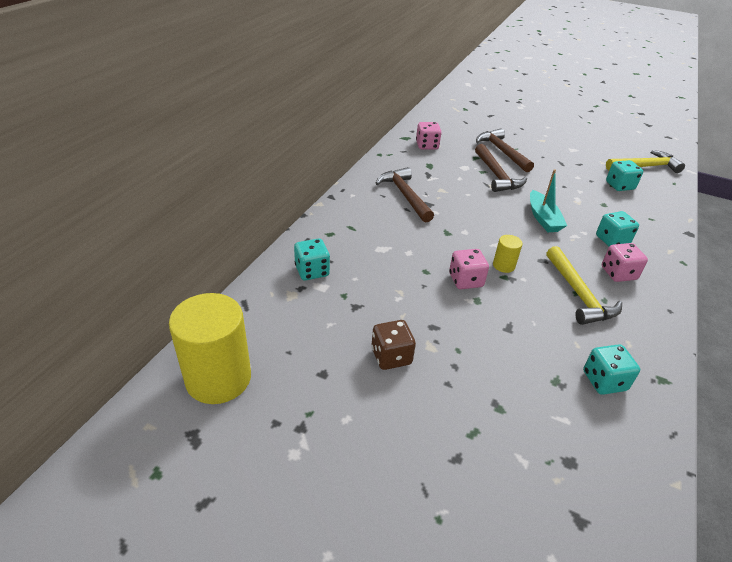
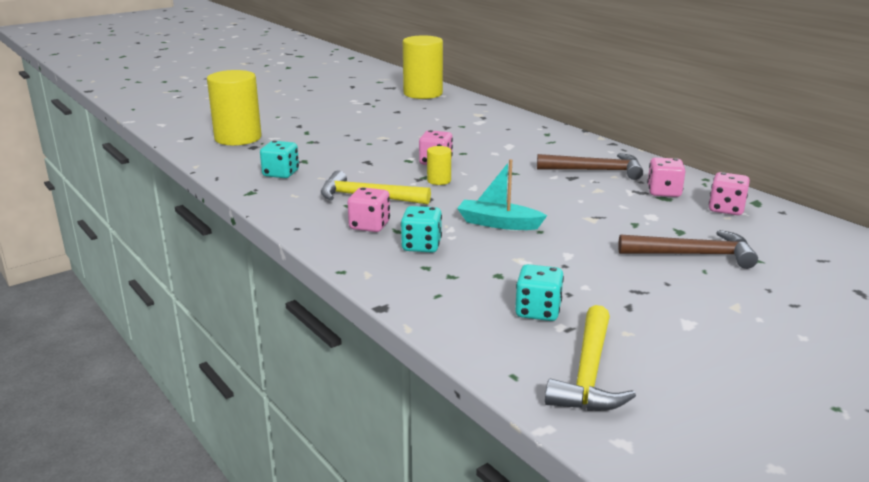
camera: 120 degrees right, 15 degrees down
(312, 271) = (499, 122): turquoise dice -> none
(391, 356) = (388, 126): brown dice -> none
(420, 166) = (664, 192): none -> pink dice
(496, 175) = (619, 229): brown hammer -> none
(563, 505) = (238, 138): none -> yellow cylinder

